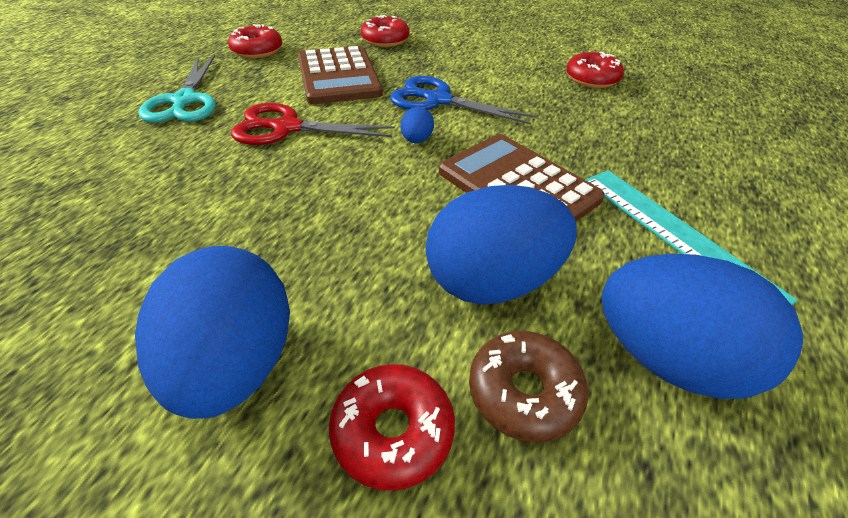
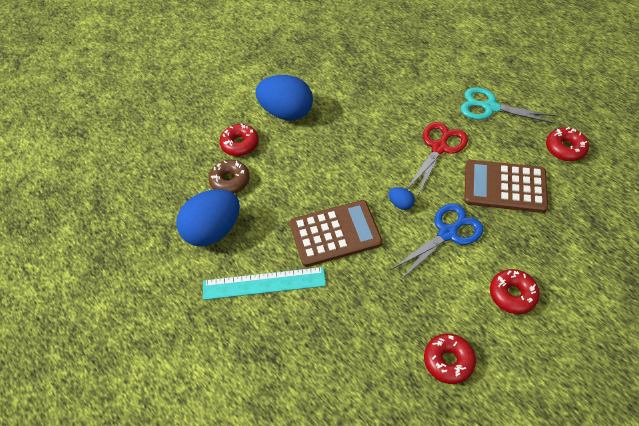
camera: 120 degrees right, 10 degrees up
(385, 40) = (572, 235): red donut -> red donut (512, 294)
(492, 281) = (279, 193): blue egg -> none

